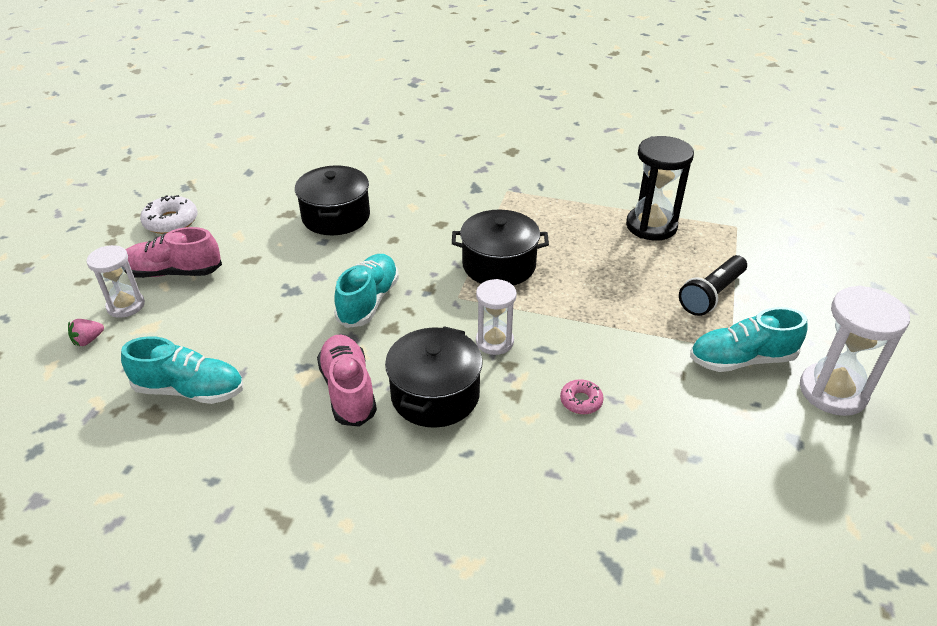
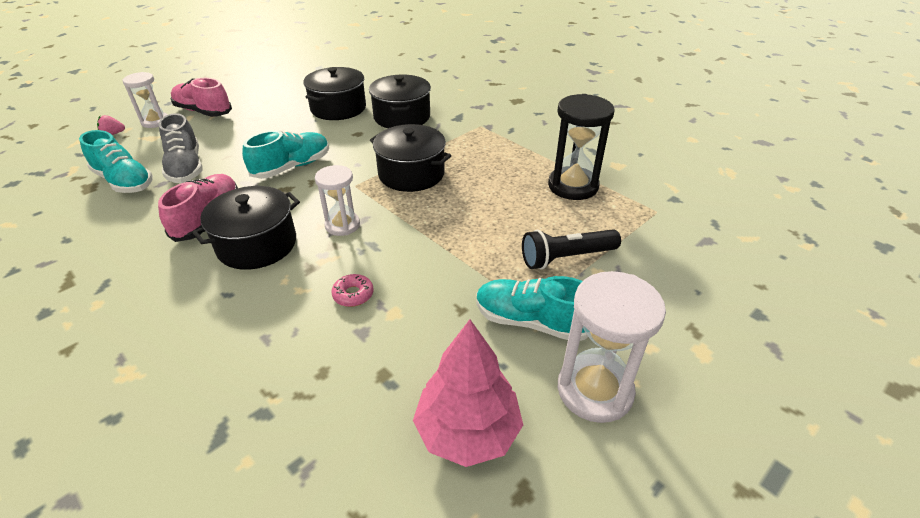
camera: 30 degrees right, 0 degrees up
(171, 221) = (239, 83): white donut -> none
(245, 346) = (186, 168): none -> grey shoe
(418, 205) = (402, 117): none -> black pot
(784, 464) = (467, 431): none -> pink tree

